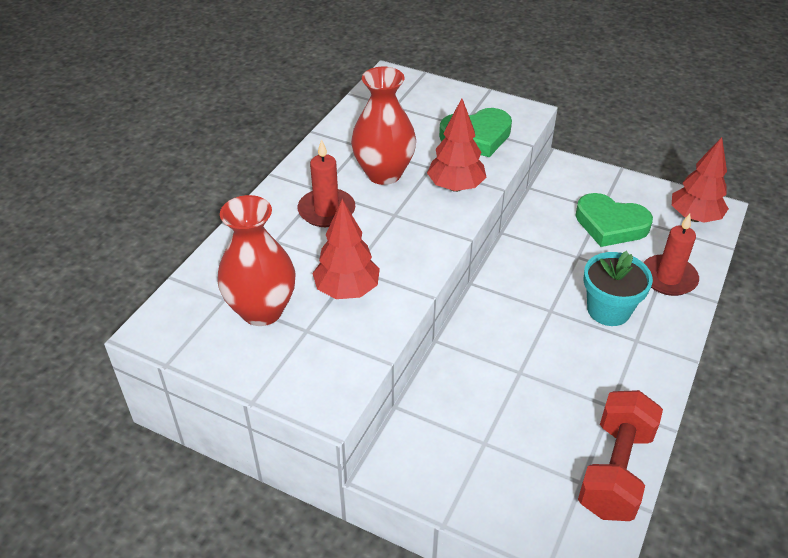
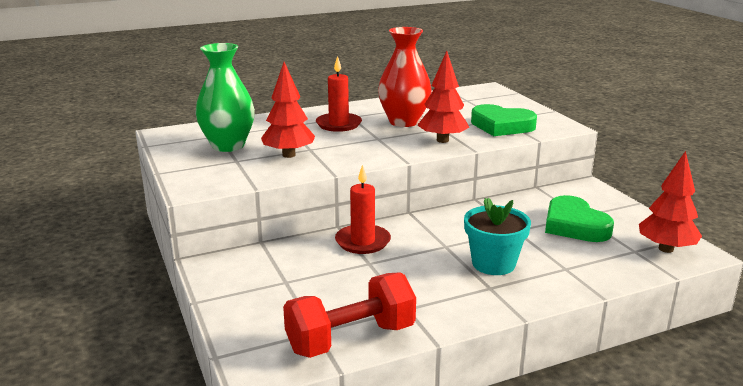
camera: 40 degrees right, 20 degrees down
(262, 310) = (228, 146): red vase -> green vase
(668, 278) = (579, 269): red candle -> red candle (362, 242)

